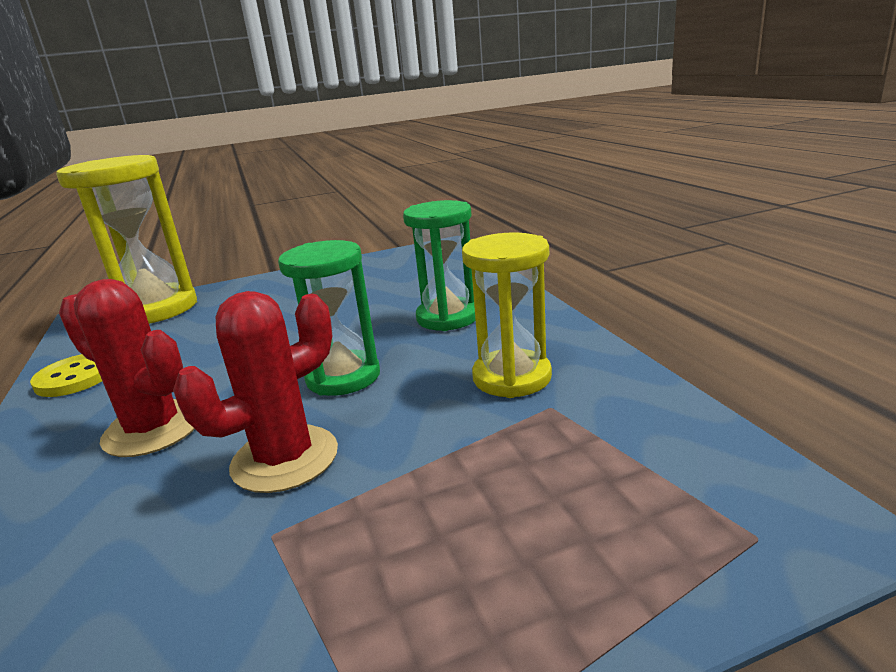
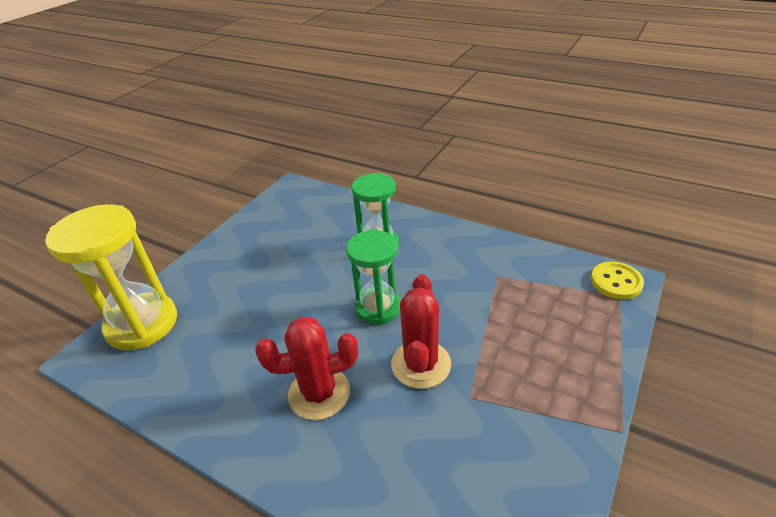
camera: 40 degrees left, 15 degrees up
(75, 377) = (188, 399): yellow button -> yellow button (616, 282)
(512, 377) = (462, 268): yellow hourglass -> none

